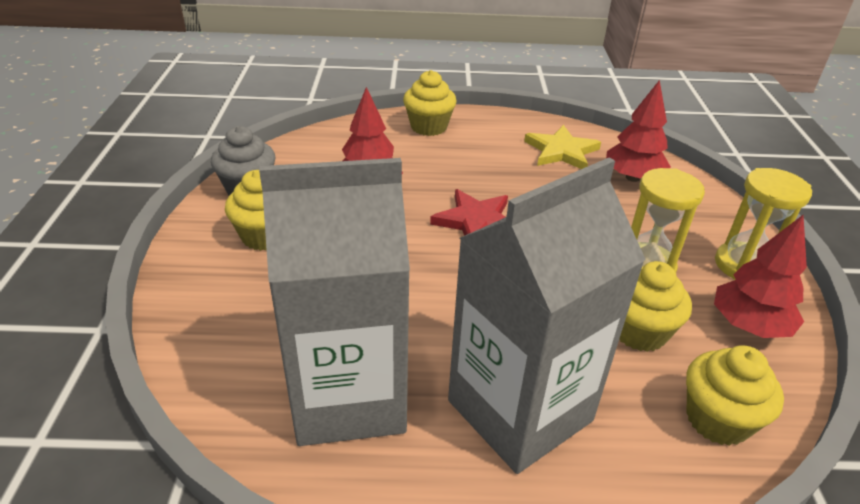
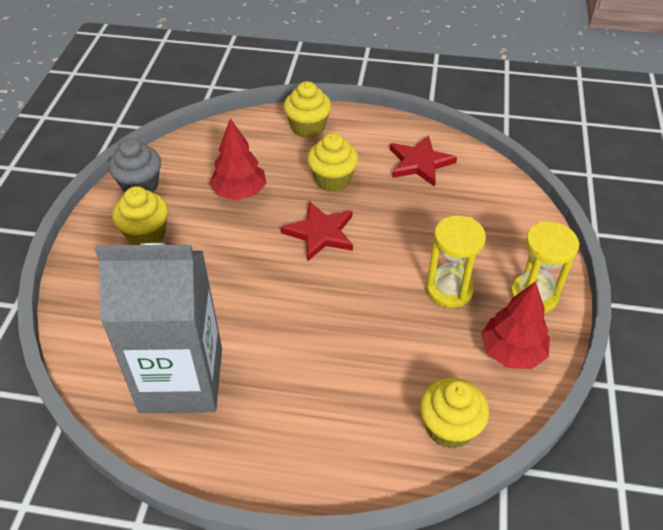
camera: 10 degrees right, 10 degrees up
(519, 410) = (302, 404): grey carton -> none
(561, 151) = (420, 163): yellow star -> red star
(632, 177) = (474, 197): red tree -> none
(639, 331) = (419, 349): yellow cupcake -> yellow cupcake (332, 180)

